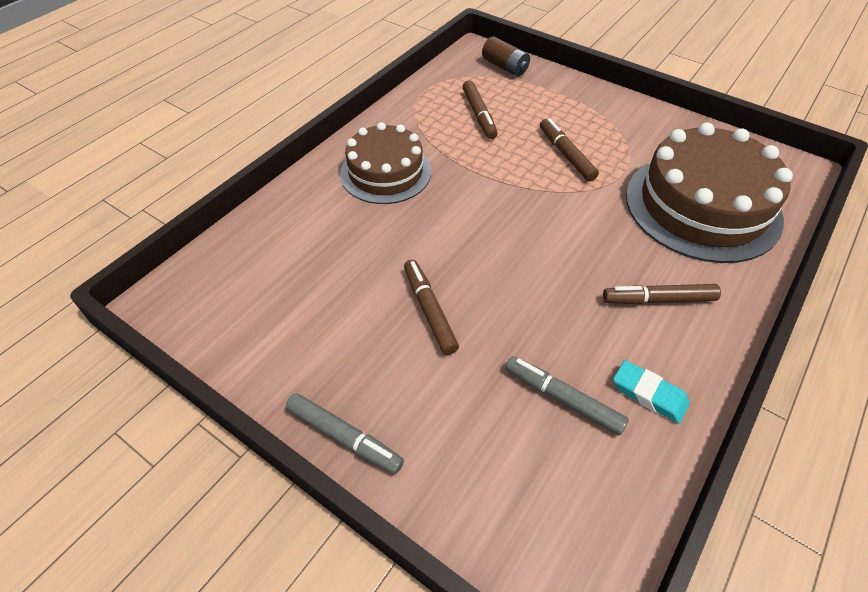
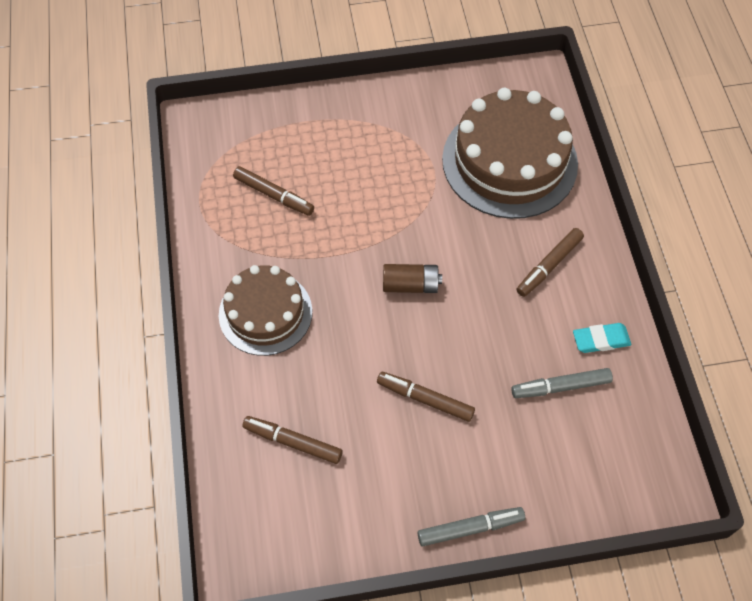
camera: 45 degrees left, 10 degrees up
(505, 67) = (238, 123): brown battery -> brown battery (410, 285)
(566, 155) = (379, 185): brown marker -> brown marker (293, 442)

